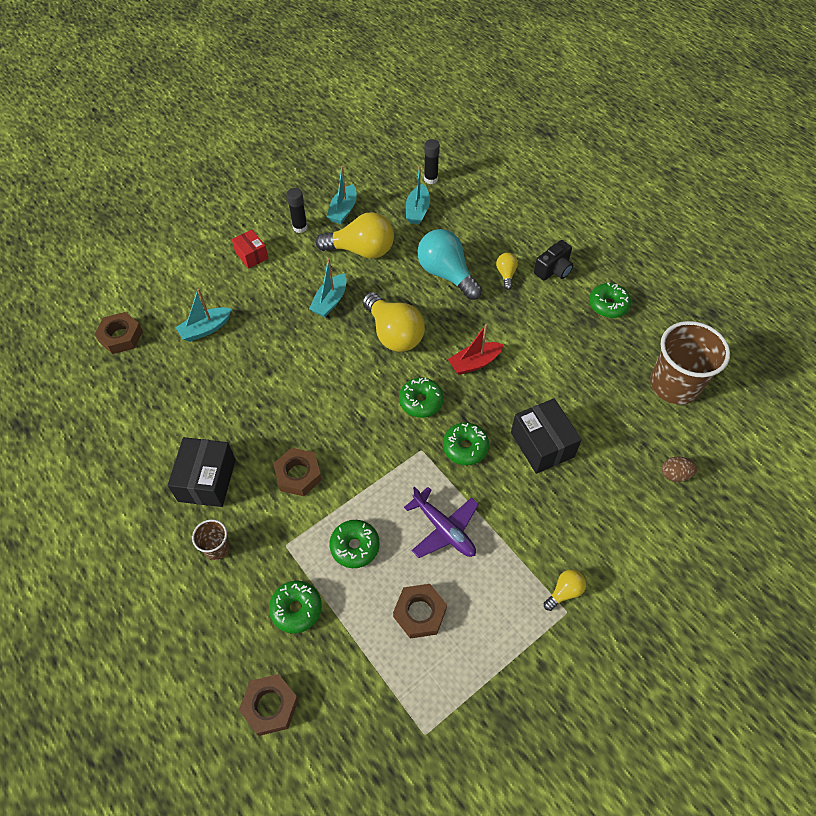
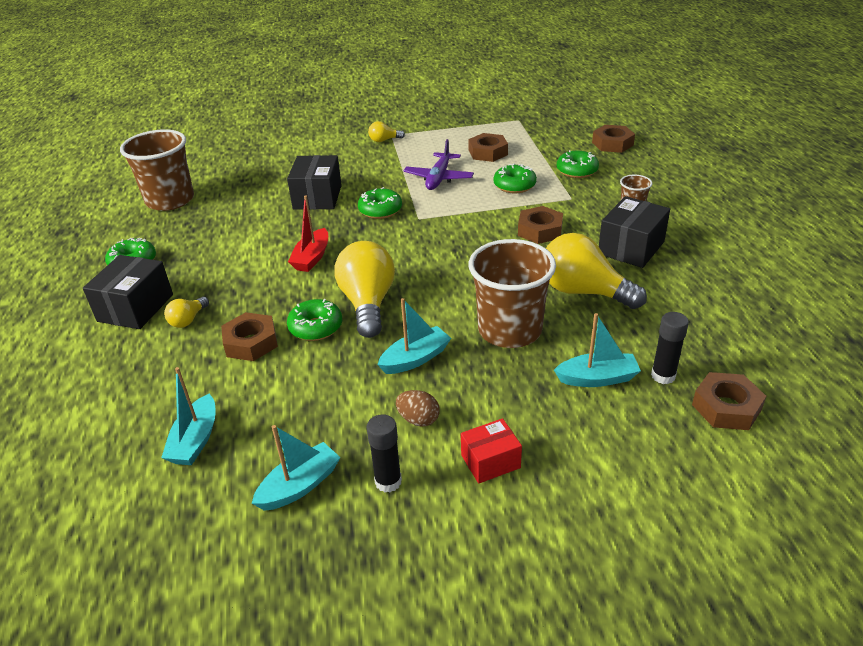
camera: 150 degrees left, 20 degrees down
(251, 255) = (490, 461): red box -> red box turned 75 degrees clockwise
(278, 347) = (509, 330): none -> brown cup
(361, 250) = (325, 409): yellow light bulb -> yellow light bulb (583, 292)
(417, 211) = (195, 440): turquoise boat -> turquoise boat turned 150 degrees clockwise
(421, 401) = (390, 246): green donut -> green donut (316, 327)
(430, 179) = (119, 488): black glue stick -> black glue stick (663, 376)
(444, 529) = (439, 178): purple plane -> purple plane turned 150 degrees counterclockwise
(446, 274) = (251, 342): turquoise light bulb -> brown nut
(474, 363) = (312, 258): red boat -> red boat turned 105 degrees clockwise
(553, 270) = (135, 308): black camera -> black box
(675, 474) = (245, 163): brown egg -> brown egg (418, 419)

